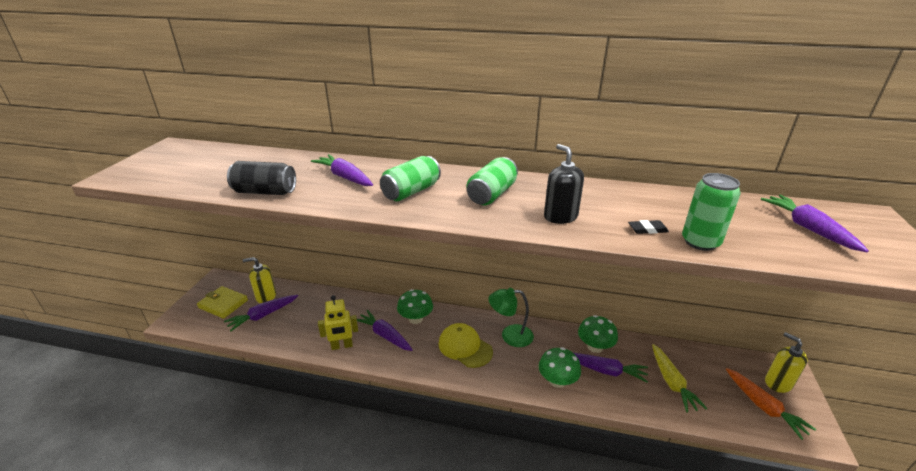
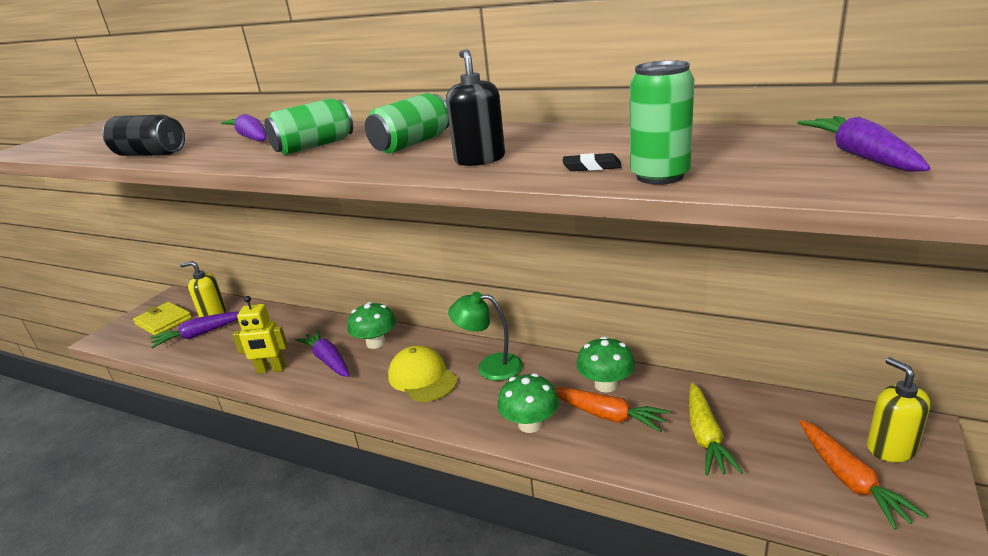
camera: 15 degrees right, 5 degrees down
(605, 370) = (607, 415): purple carrot -> orange carrot

